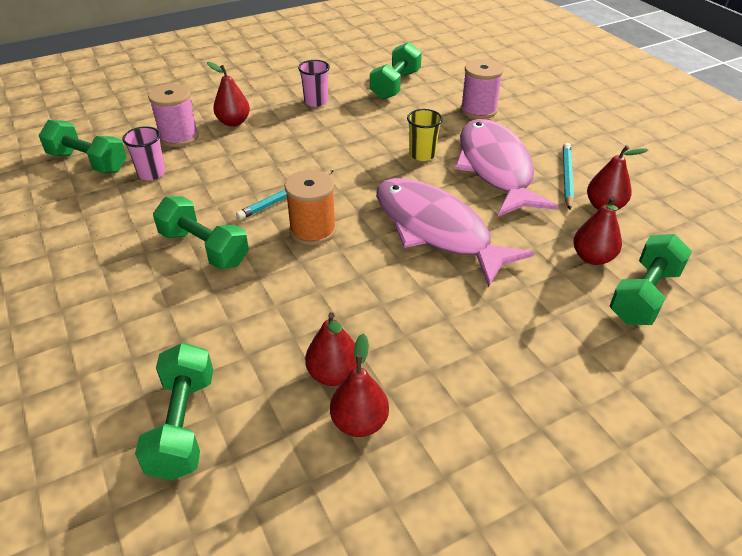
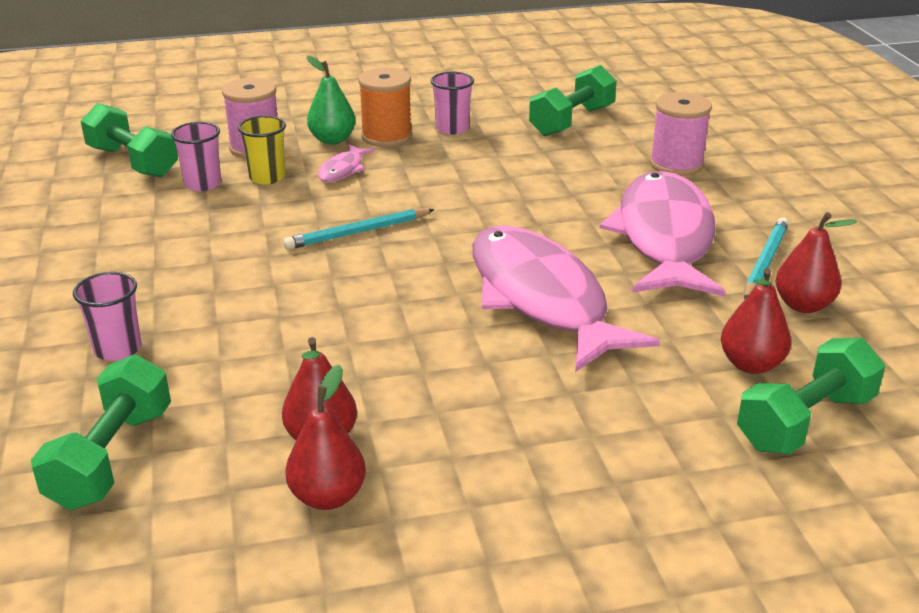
camera: 15 degrees right, 10 degrees down
(146, 328) = (118, 349): none -> pink cup
(204, 248) = (227, 274): green dumbbell -> none
(233, 122) = (332, 140): red pear -> green pear
(252, 146) = (343, 170): none -> pink fish
(313, 230) = (374, 275): orange spool -> orange spool (386, 136)
(422, 154) = (567, 208): yellow cup -> yellow cup (267, 177)

